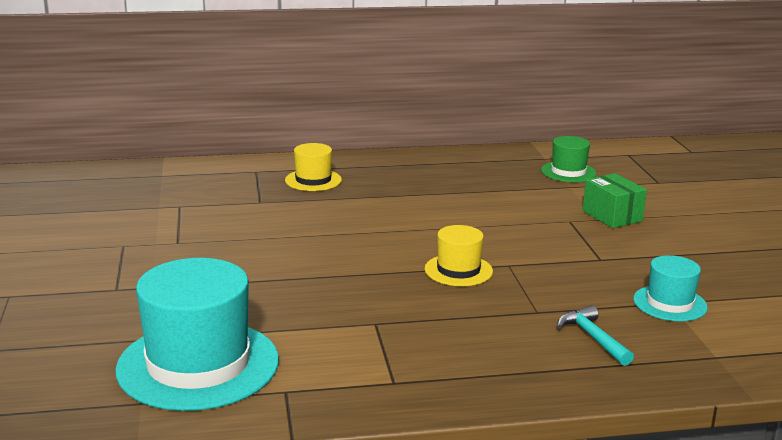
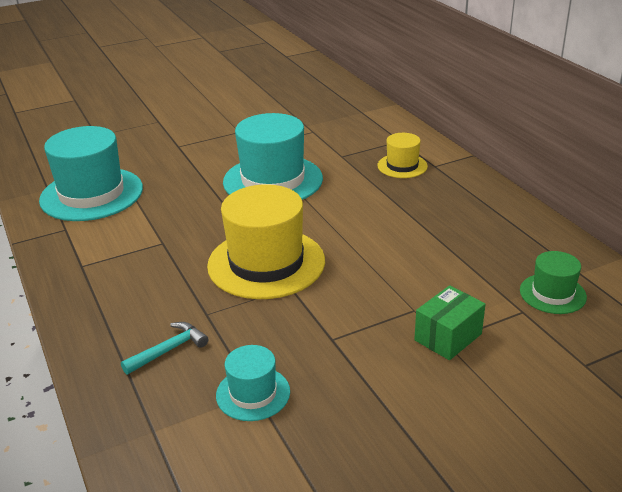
camera: 75 degrees right, 10 degrees up
(281, 243) = (273, 180): none -> turquoise hat
(458, 270) = (266, 263): yellow hat -> yellow hat, size x1.96

